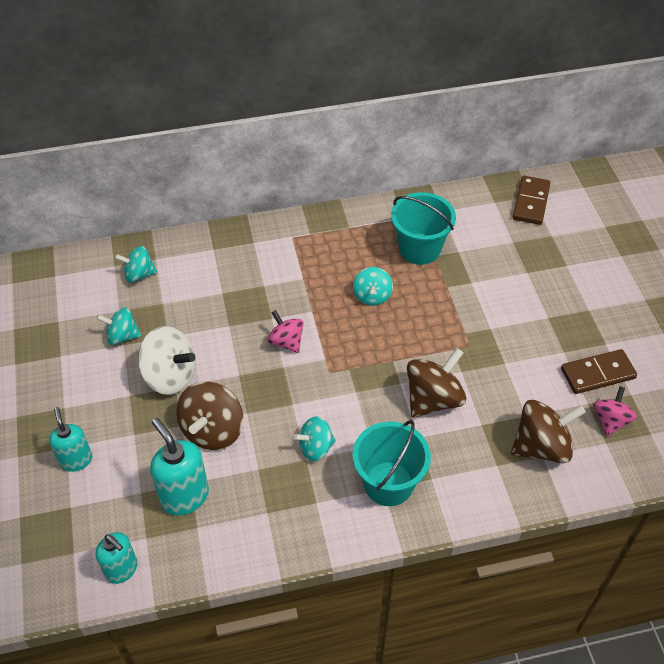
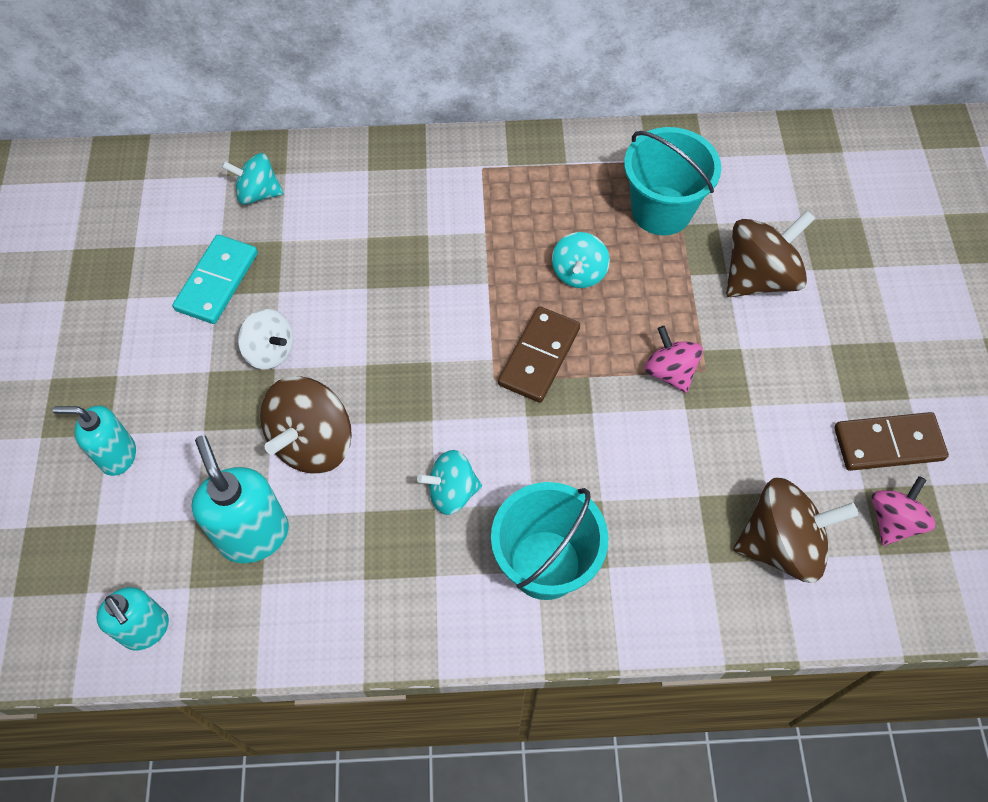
camera: 10 degrees right, 10 degrees up
(76, 460) = (117, 456): turquoise soap dispenser -> turquoise soap dispenser turned 75 degrees counterclockwise
(122, 336) = (217, 281): turquoise spinning top -> turquoise domino
(170, 376) = (270, 351): white spinning top -> white spinning top, size x0.62
(286, 342) = (442, 324): pink spinning top -> pink spinning top (670, 371)
(433, 399) = (636, 445): brown spinning top -> brown spinning top (759, 277)
(531, 202) = (840, 161): brown domino -> brown domino (539, 356)

